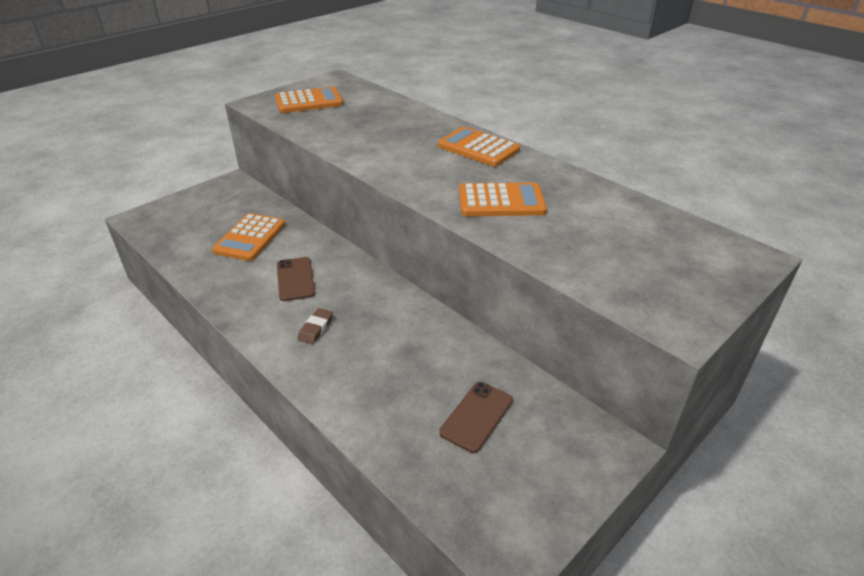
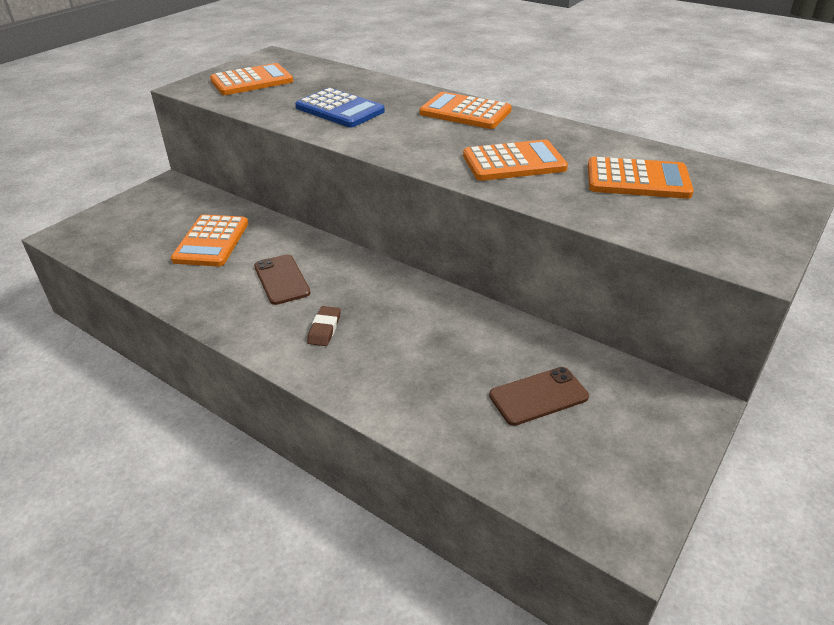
camera: 10 degrees left, 0 degrees up
(371, 135) = (339, 109): none -> blue calculator
(476, 416) = (538, 396): brown phone -> brown phone turned 45 degrees clockwise
(606, 230) = (637, 180): none -> orange calculator

